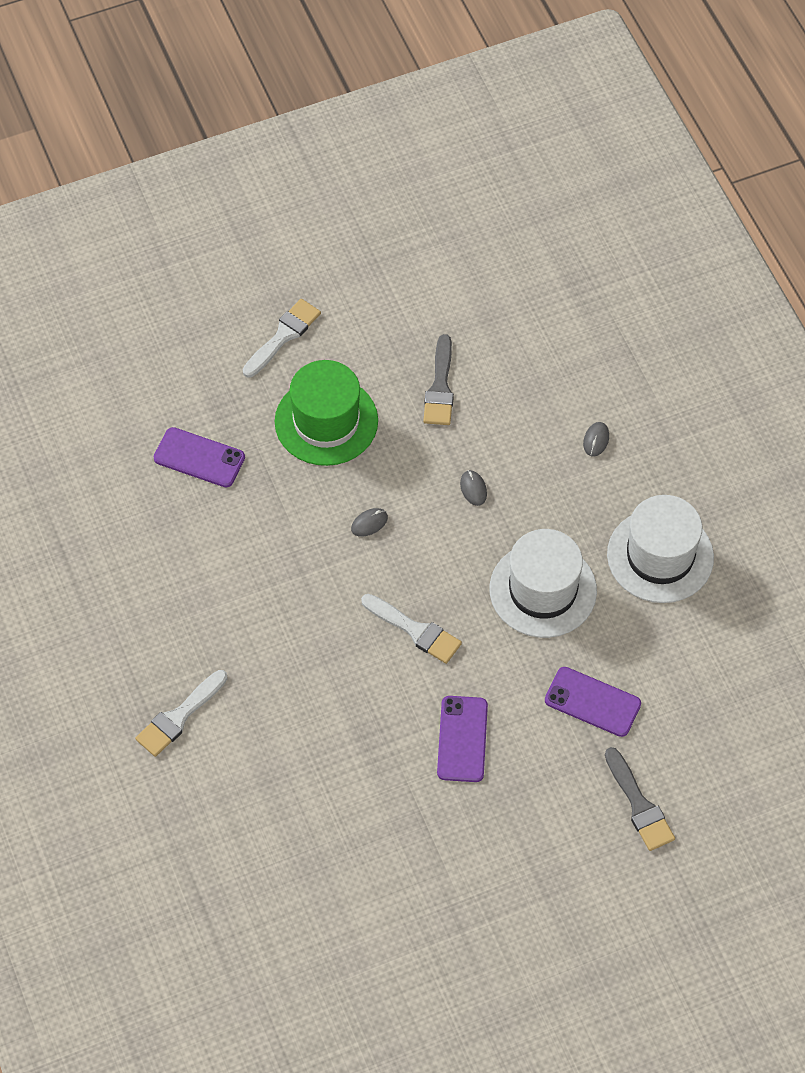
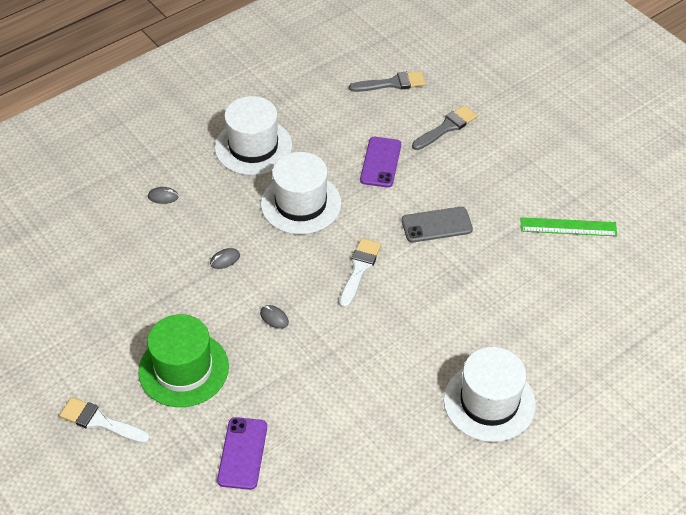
camera: 105 degrees left, 10 degrees down
(179, 716) = (489, 402): white brush -> white hat
(413, 901) = (568, 227): none -> green ruler
(440, 387) = (133, 299): grey brush -> grey brush (392, 83)
(462, 739) = (436, 225): purple phone -> grey phone

